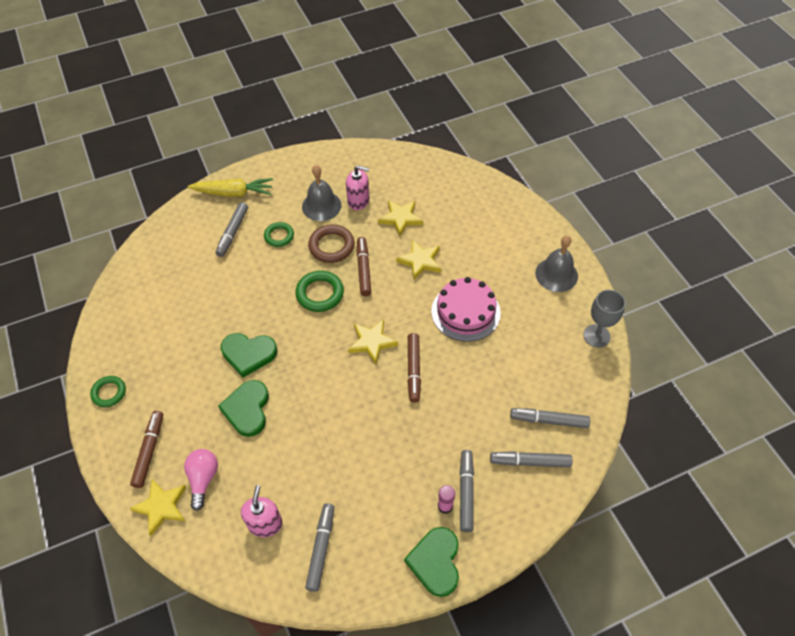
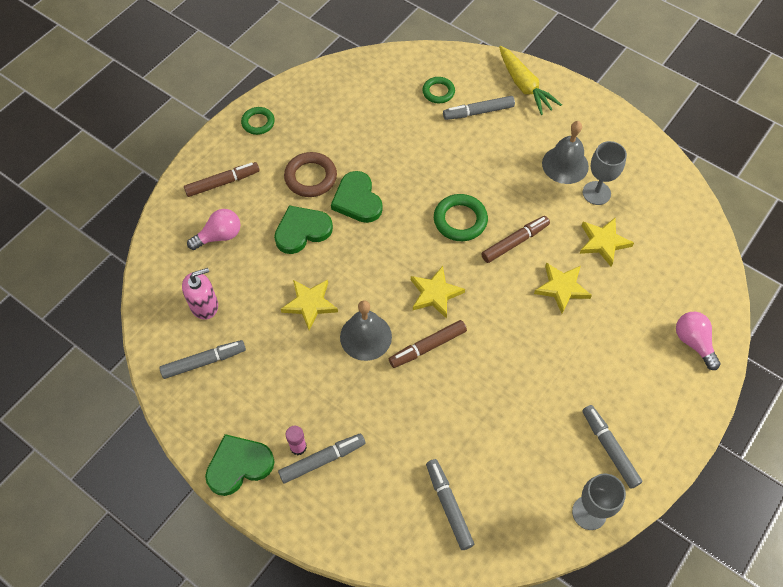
camera: 60 degrees right, 5 degrees up
(161, 507) = (179, 221): yellow star -> yellow star (310, 304)
(279, 236) = (501, 150): green ring -> green ring (438, 92)
(331, 246) = (522, 200): brown ring -> brown ring (311, 177)
(358, 201) = (596, 193): pink soap dispenser -> grey goblet
(465, 312) = (528, 362): pink cake -> none
(507, 212) = (693, 342): none -> pink light bulb
(530, 462) = (389, 507): grey marker -> grey marker (609, 448)
(556, 274) = (643, 433): grey bell -> grey bell (365, 336)

